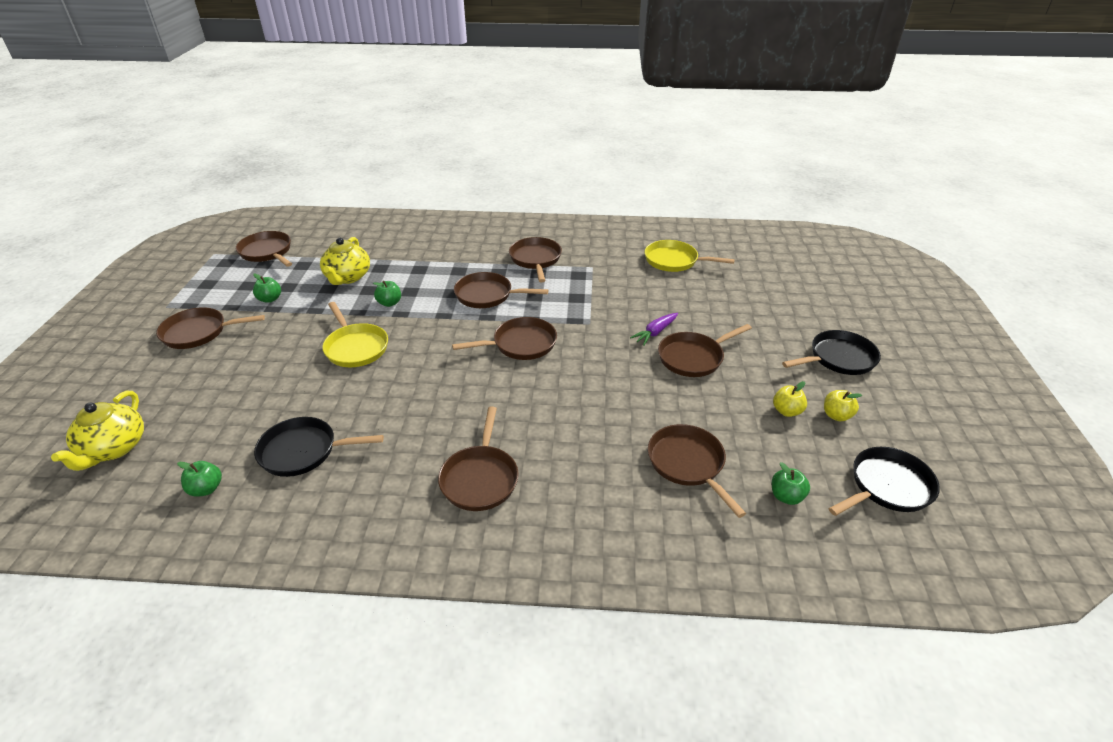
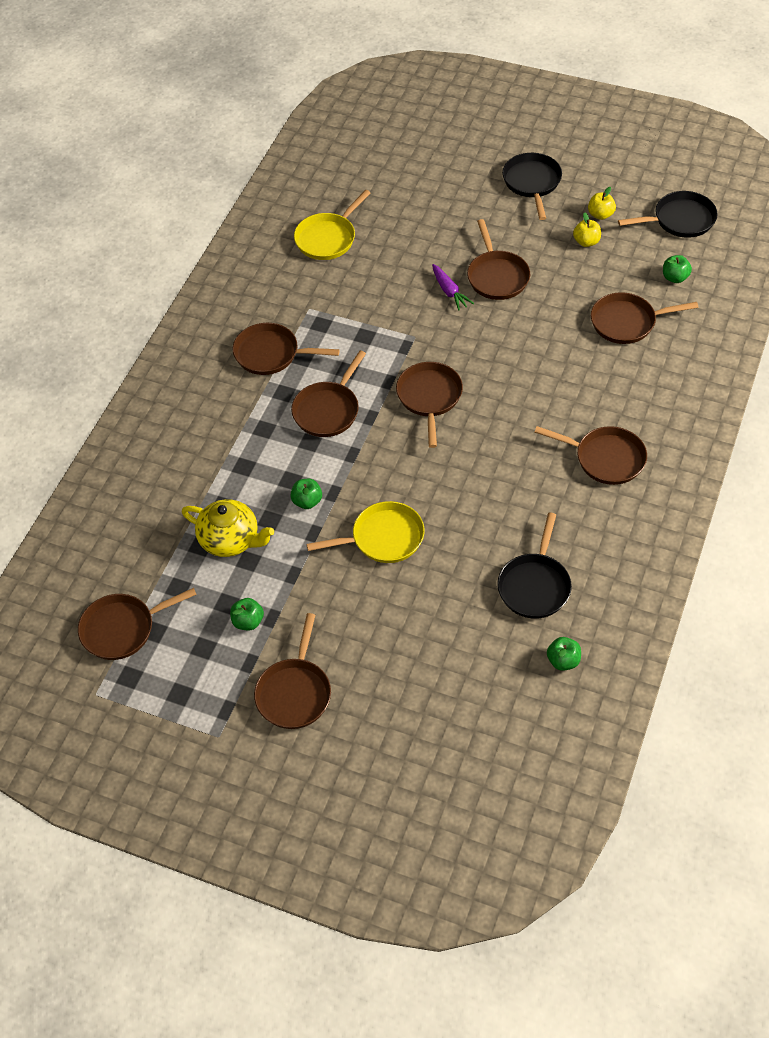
camera: 70 degrees left, 15 degrees up
(114, 448) = (483, 748): yellow teapot -> none
(887, 486) = (680, 220): black pan -> black pan turned 90 degrees clockwise

